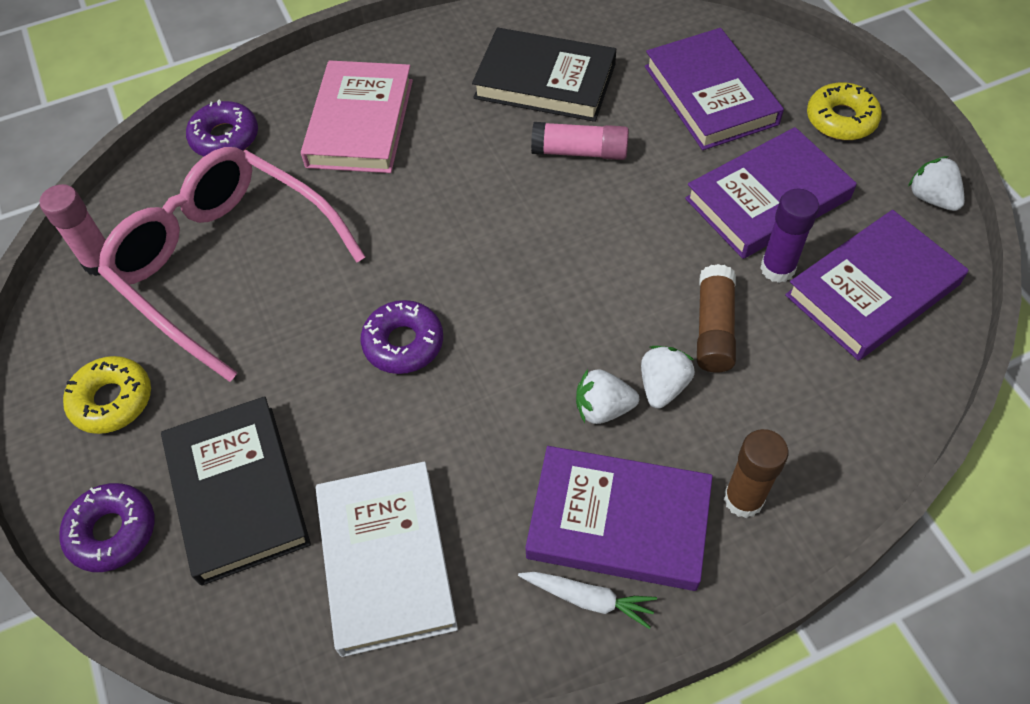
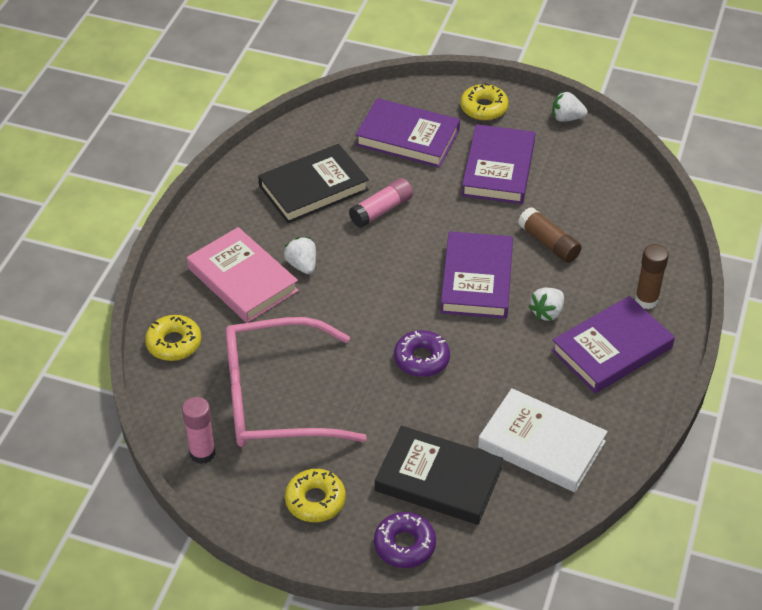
camera: 50 degrees left, 10 degrees down
(225, 138) = (174, 343): purple donut -> yellow donut
(588, 599) = (638, 386): white carrot -> none
(663, 386) = (559, 283): white strawberry -> white strawberry (302, 265)
(777, 269) = (542, 197): purple glue stick -> none
(872, 290) = (591, 177): purple book -> purple book (476, 279)

